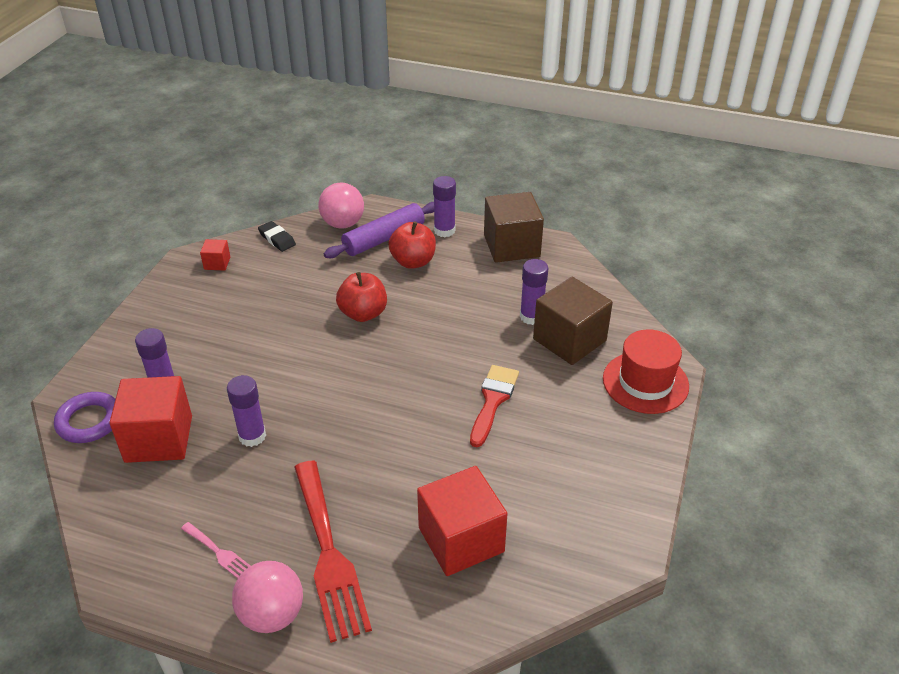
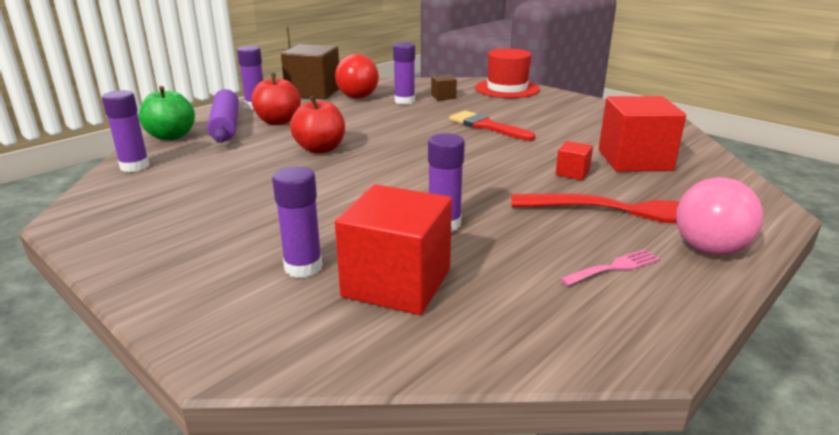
camera: 65 degrees left, 15 degrees down
(89, 421) = (305, 338): purple ring -> none
(217, 263) = (114, 202): red cube -> red cube (572, 173)
(277, 239) = (135, 166): black eraser -> purple glue stick
(343, 224) = (171, 136): pink ball -> green apple
(518, 280) = (358, 97): none -> red ball
(569, 340) = (443, 97): brown cube -> brown cube, size x0.45

